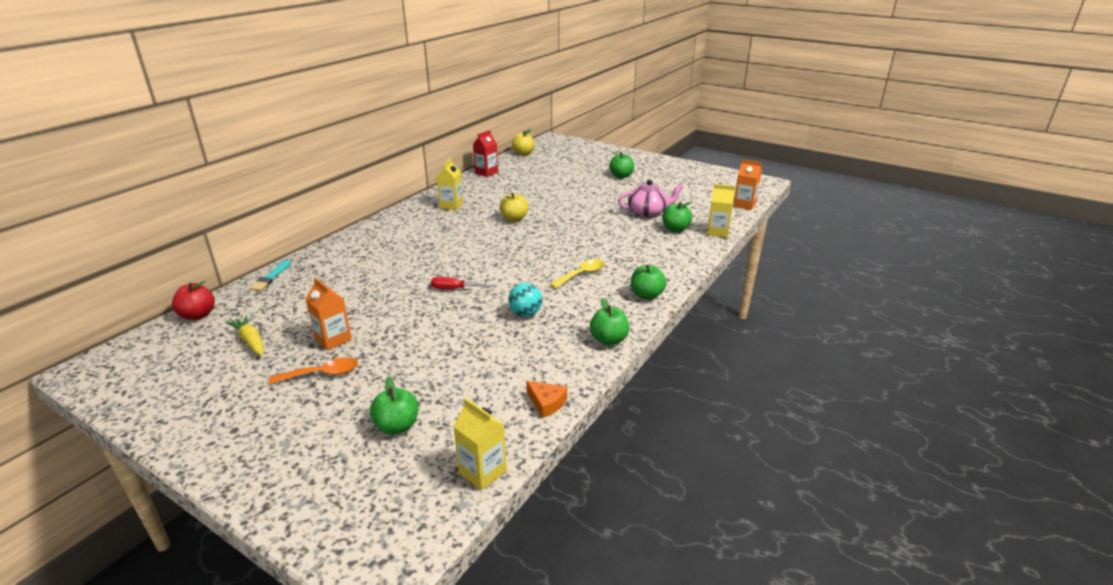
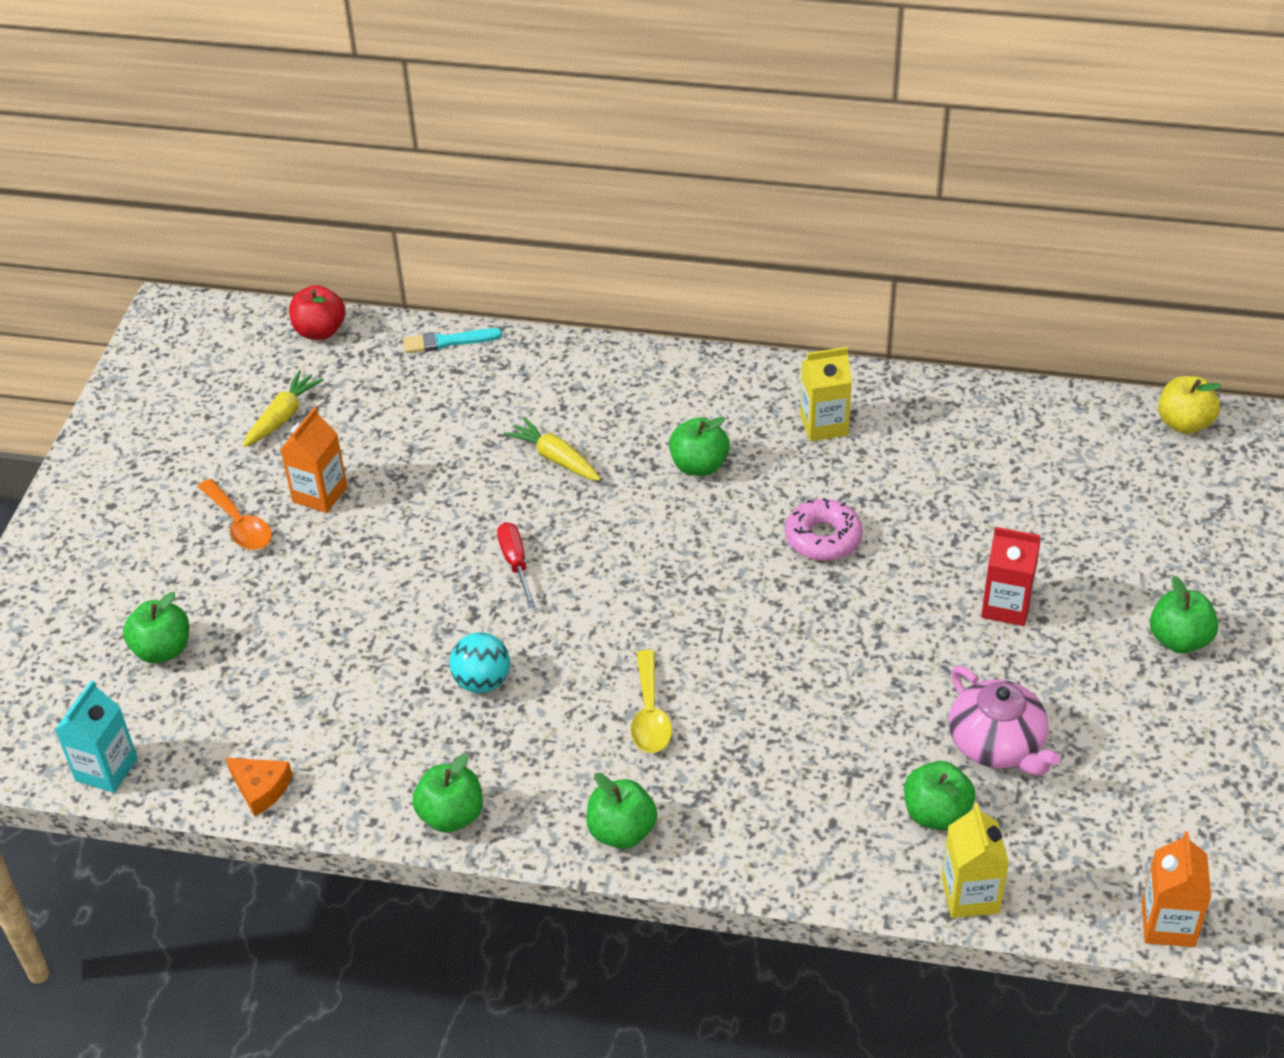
camera: 70 degrees right, 15 degrees up
(395, 265) = (555, 458): none -> yellow carrot
(443, 234) = (699, 466): none -> green apple
(482, 471) = (106, 769): yellow carton -> turquoise carton
(486, 172) = (1023, 408): red carton -> red carton (1006, 606)
(514, 219) = (823, 538): yellow apple -> pink donut
(546, 403) = (261, 788): orange cheese -> orange cheese turned 75 degrees counterclockwise
(581, 274) = (650, 713): yellow spoon -> yellow spoon turned 60 degrees clockwise

